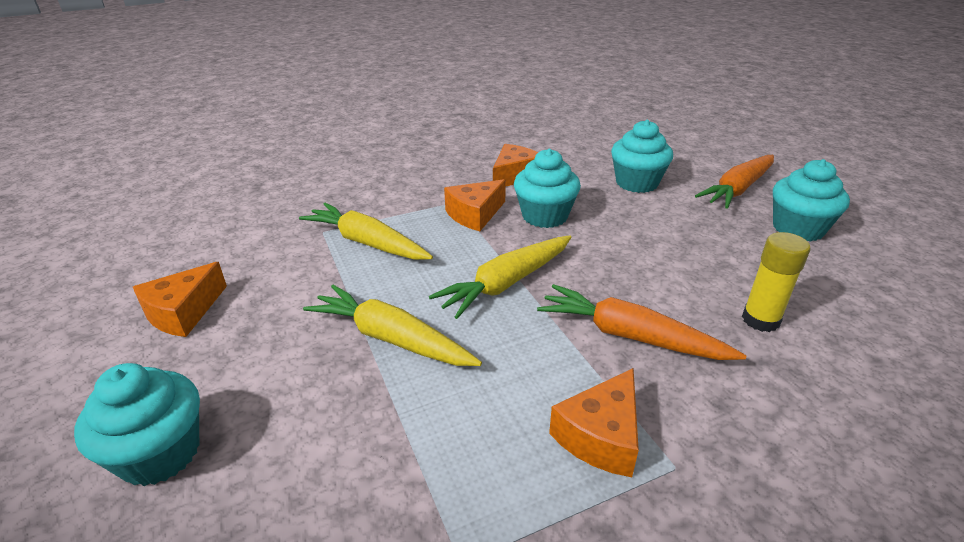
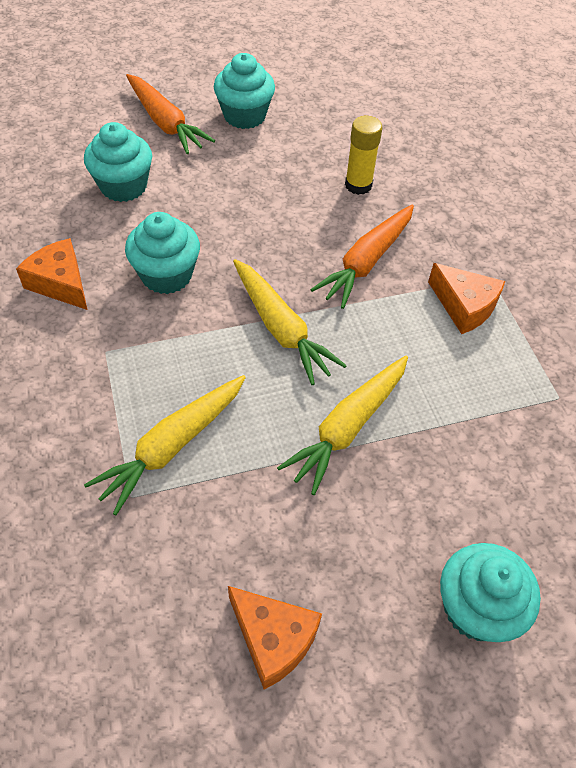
camera: 85 degrees left, 20 degrees up
(475, 214) = (142, 335): orange cheese -> none

